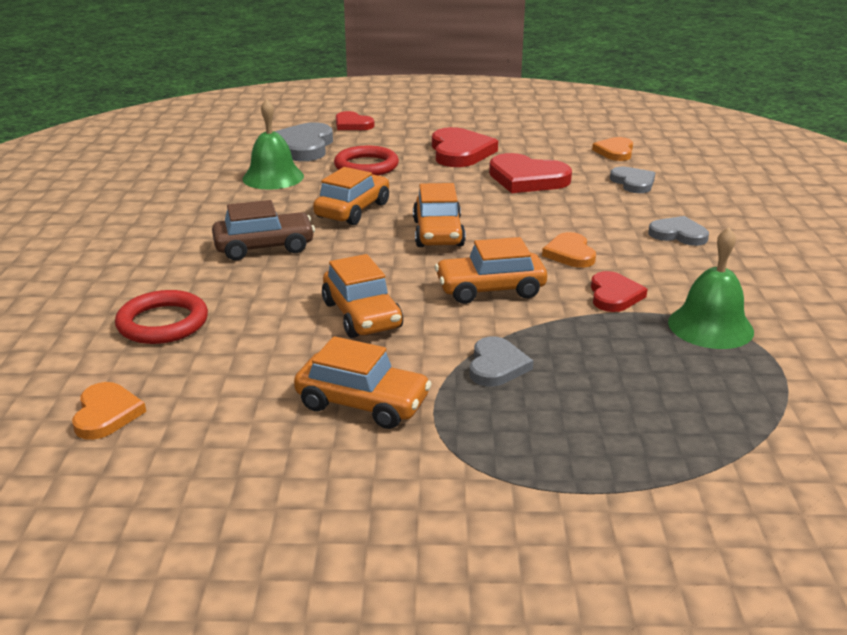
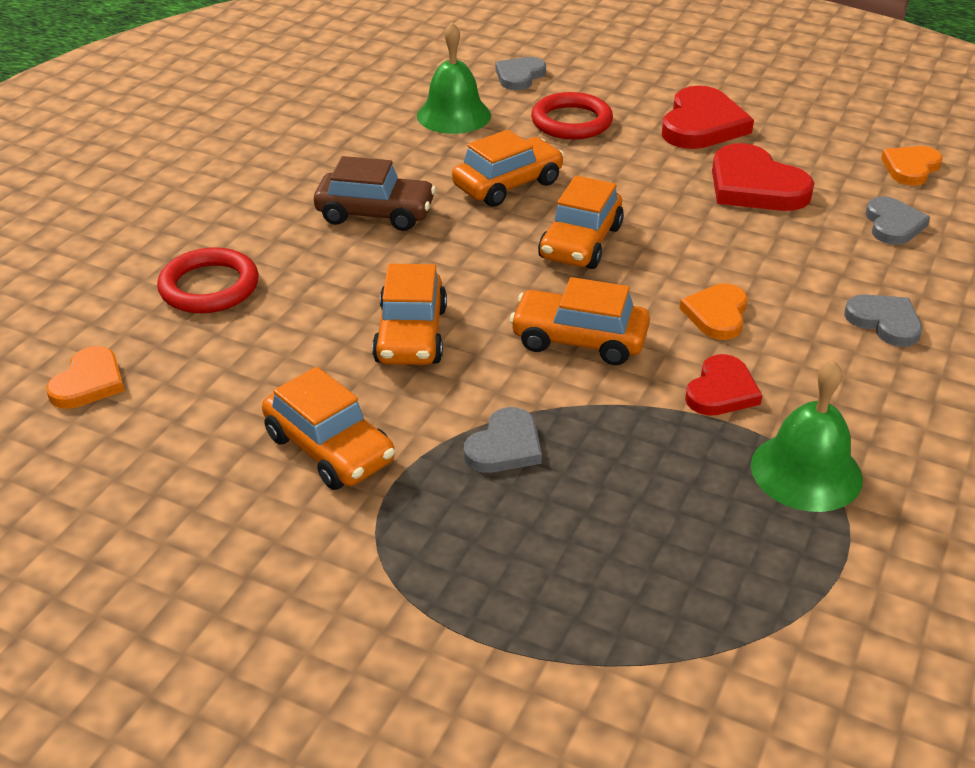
camera: 25 degrees right, 10 degrees up
(303, 147) = (519, 76): grey heart -> grey heart, size x0.61
(352, 124) = (602, 53): red heart -> none

